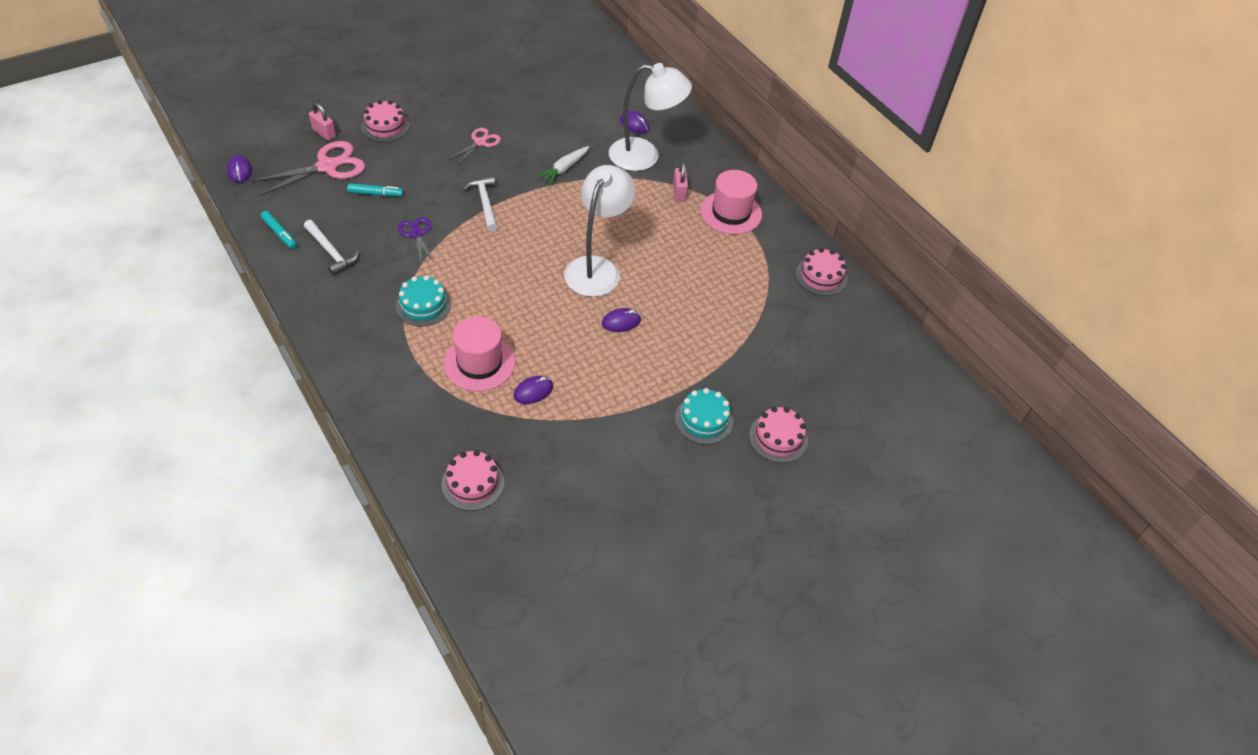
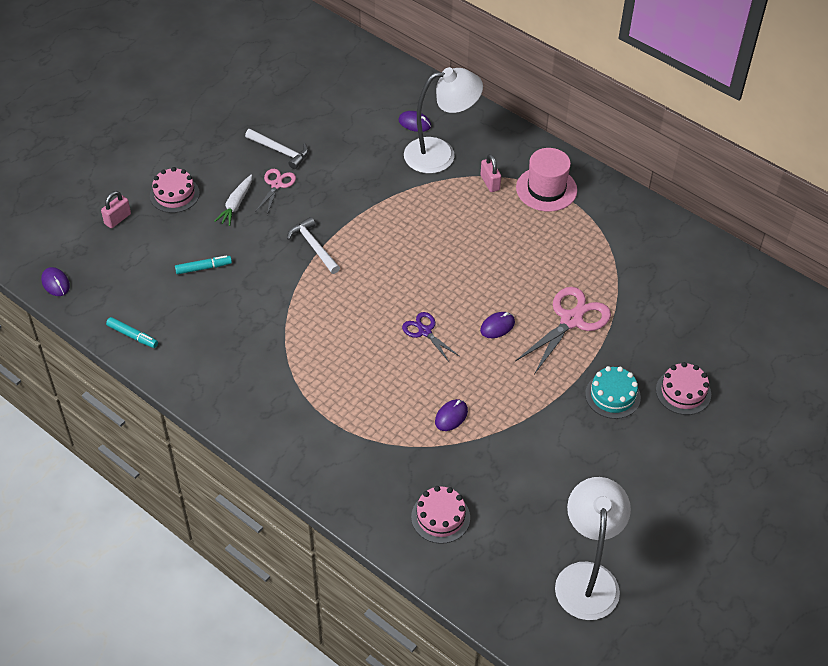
camera: 15 degrees left, 0 degrees up
(324, 133) = (117, 219): pink padlock -> pink padlock turned 75 degrees counterclockwise
(327, 166) = (140, 253): pink scissors -> pink scissors (571, 320)
(331, 252) = (193, 340): white hammer -> white hammer (280, 151)
(417, 234) = (265, 297): purple scissors -> purple scissors (424, 331)
(423, 305) = (309, 366): turquoise cake -> none
(479, 363) = (389, 405): pink hat -> none
(564, 169) = (371, 189): white carrot -> white carrot (236, 204)
(597, 268) = (450, 280): white lamp -> white lamp (587, 577)
(821, 276) = (654, 228): pink cake -> none

